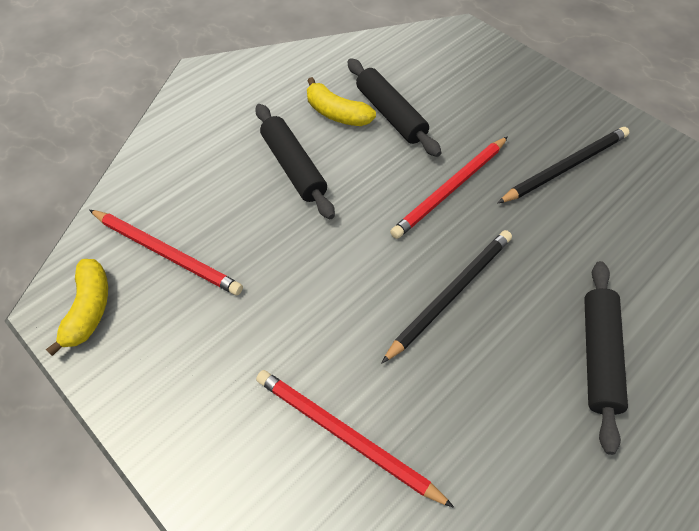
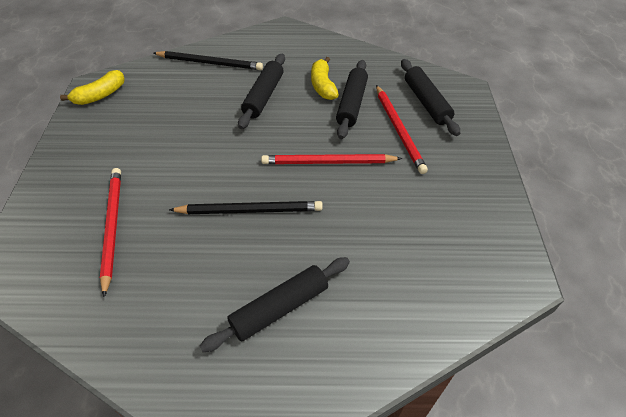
camera: 45 degrees right, 5 degrees down
(167, 253) = (157, 95): red pencil -> red pencil (399, 130)
(451, 67) = (426, 102): none -> black rolling pin
(565, 167) = (418, 201): black pencil -> black pencil (210, 63)

